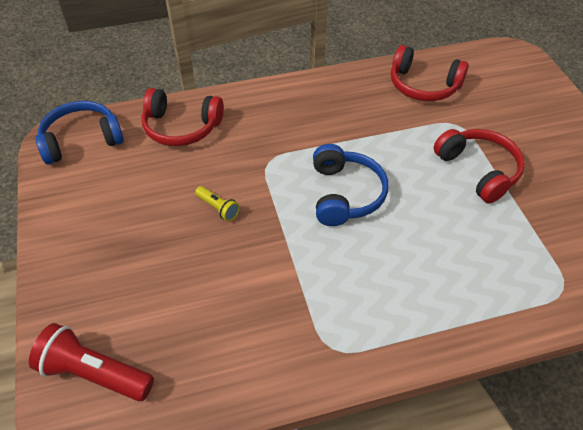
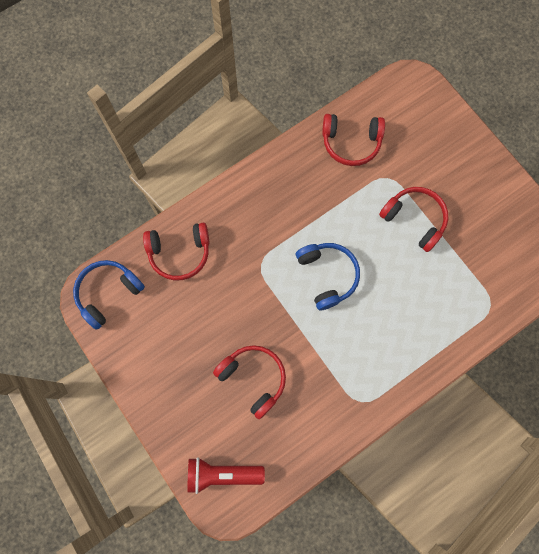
camera: 20 degrees left, 25 degrees up
(198, 273) = (253, 378): none -> red headphones
(218, 208) = (242, 320): yellow flashlight -> none

